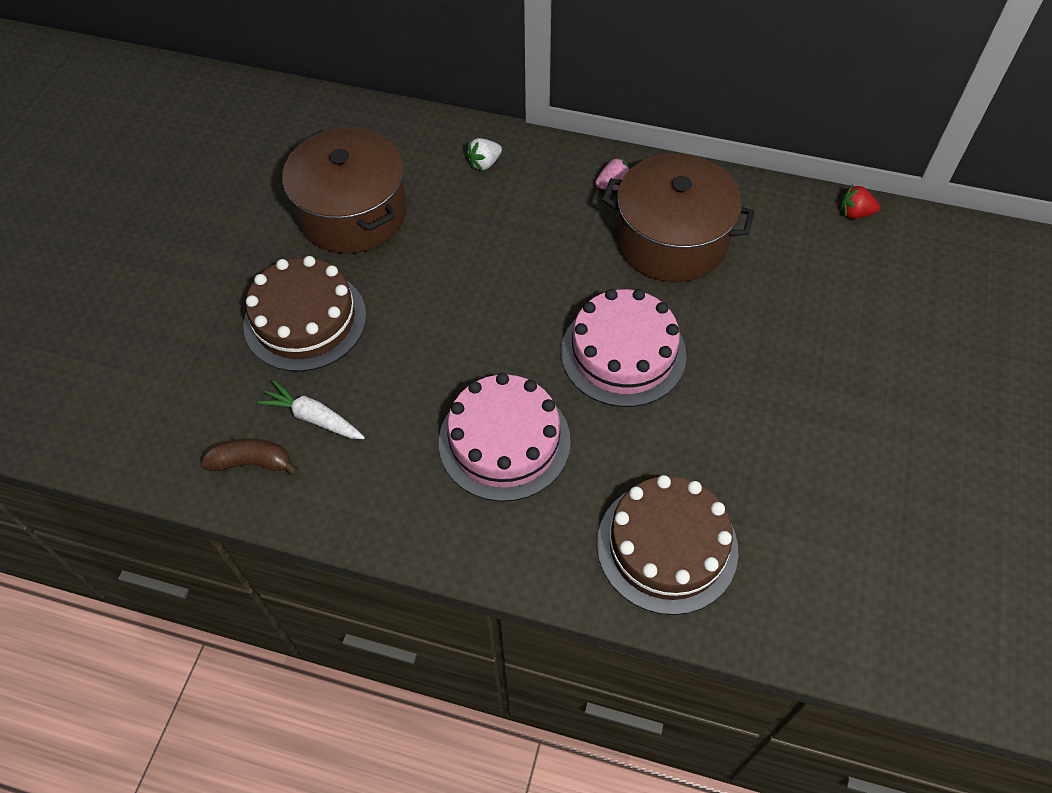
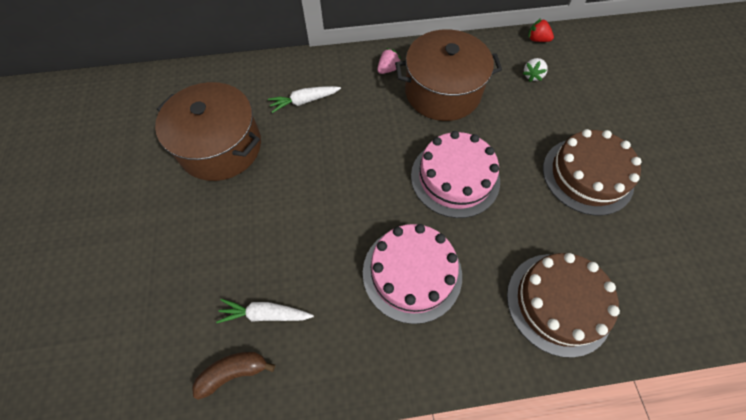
camera: 25 degrees left, 5 degrees up
(305, 320) = (222, 239): brown cake -> brown cake (587, 175)
(481, 192) = (304, 101): none -> white carrot
(484, 163) = (296, 82): white strawberry -> white strawberry (532, 75)
(855, 213) = (537, 39): red strawberry -> red strawberry turned 45 degrees clockwise

